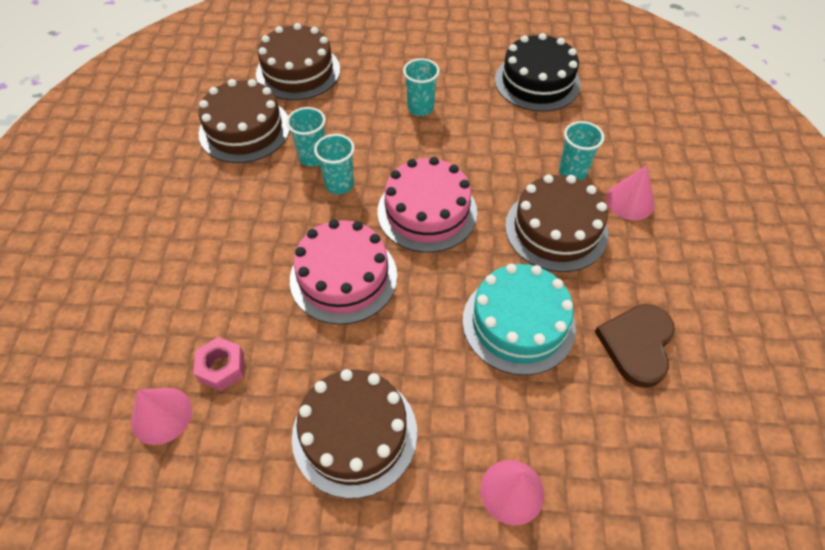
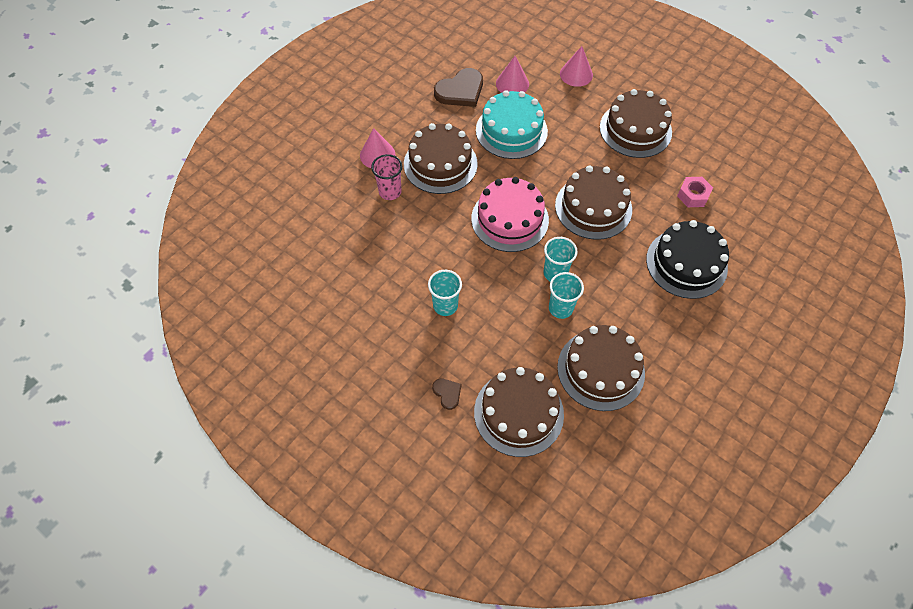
camera: 145 degrees left, 5 degrees up
(161, 415) = (736, 189): pink cone -> pink cone (512, 83)
(343, 277) = (593, 207): pink cake -> brown cake
(365, 57) = (447, 393): none -> brown heart
(537, 82) = (333, 276): black cake -> black cake (686, 263)
(572, 172) = (390, 192): turquoise cup -> pink cup

